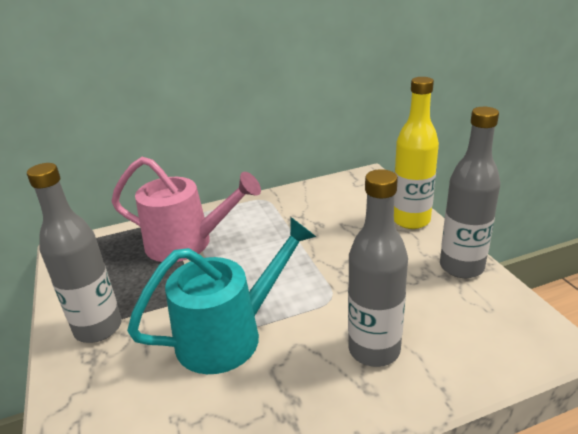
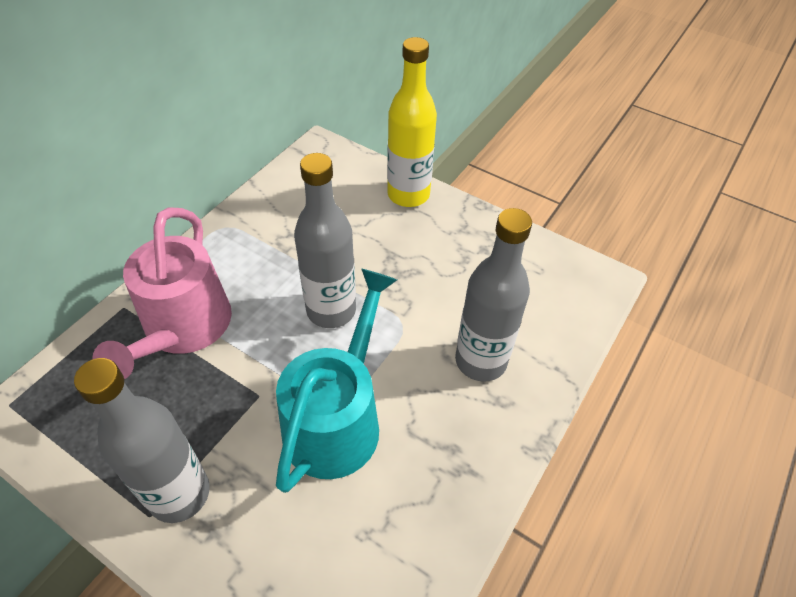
camera: 40 degrees left, 20 degrees up
(188, 243) = (183, 329): pink watering can -> pink watering can turned 120 degrees clockwise
(461, 267) = (490, 234): grey bottle -> grey bottle (331, 310)

